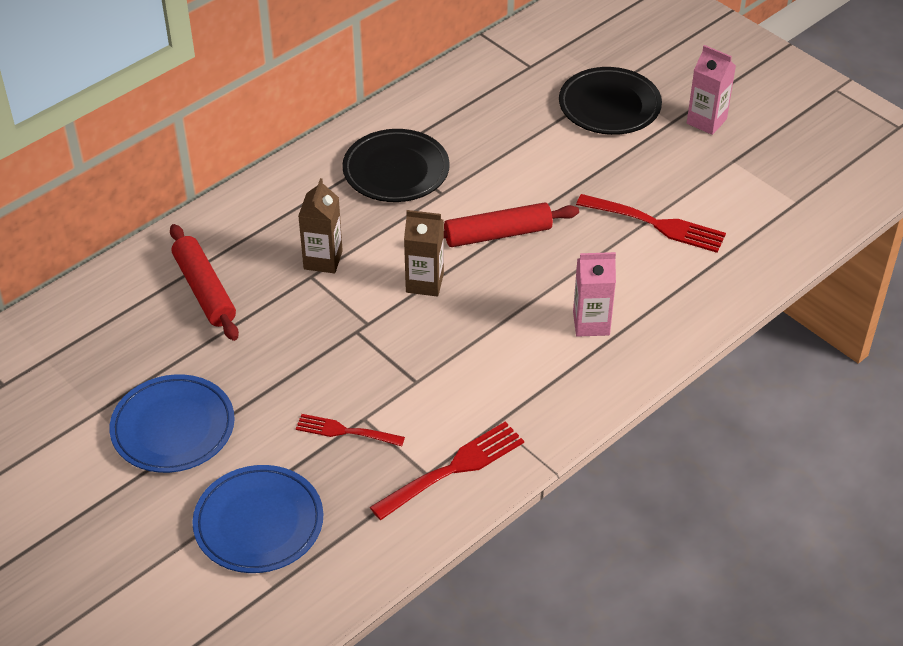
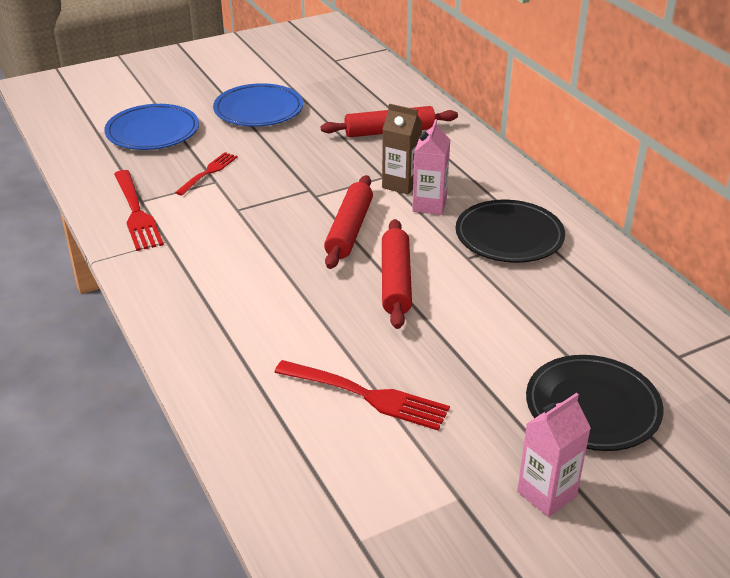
camera: 105 degrees right, 10 degrees down
(424, 283) = (349, 230): brown carton -> red rolling pin
(591, 323) = (247, 316): pink carton -> pink carton (429, 205)
(656, 224) = (367, 396): red fork -> red fork turned 105 degrees counterclockwise

